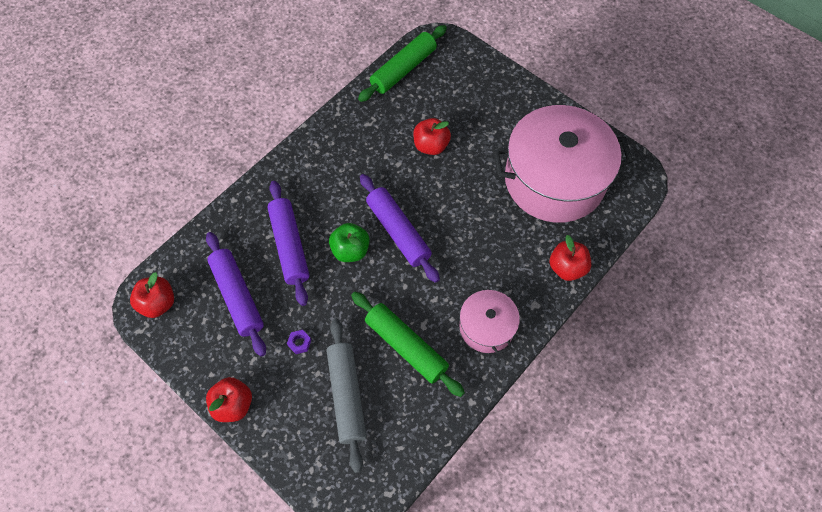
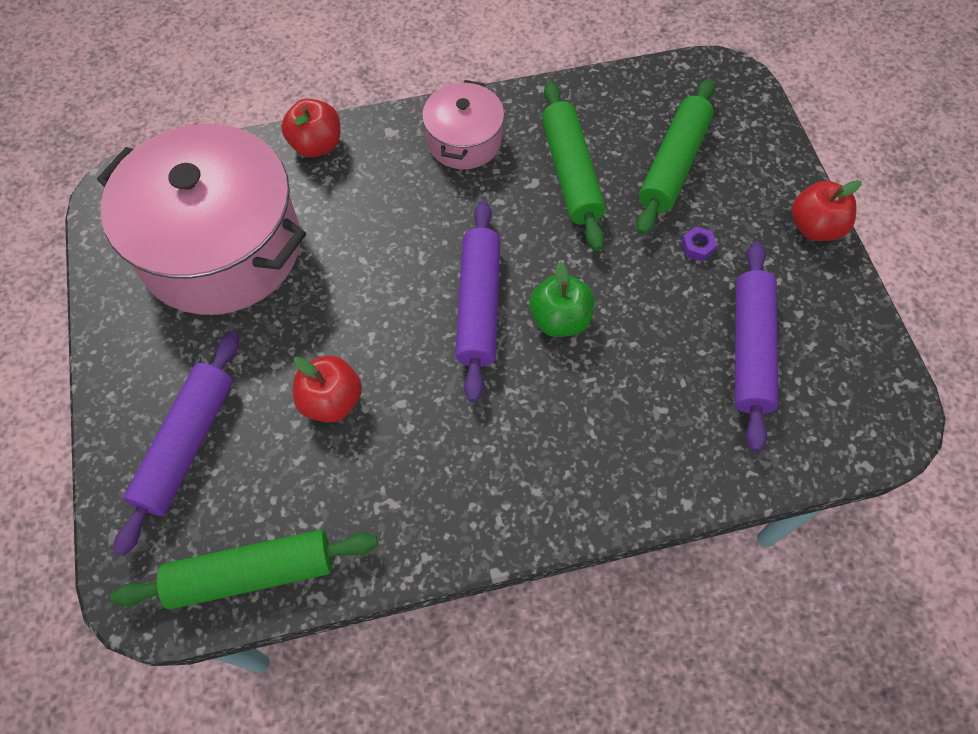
camera: 145 degrees left, 0 degrees up
(158, 303) = (870, 406): red apple -> none
(290, 246) = (640, 376): purple rolling pin -> purple rolling pin (186, 444)
(347, 395) = (673, 164): grey rolling pin -> green rolling pin

